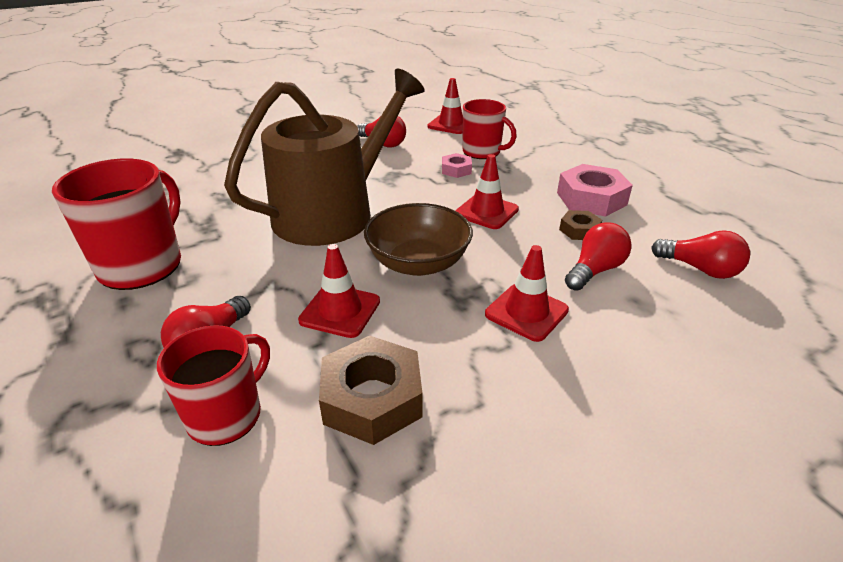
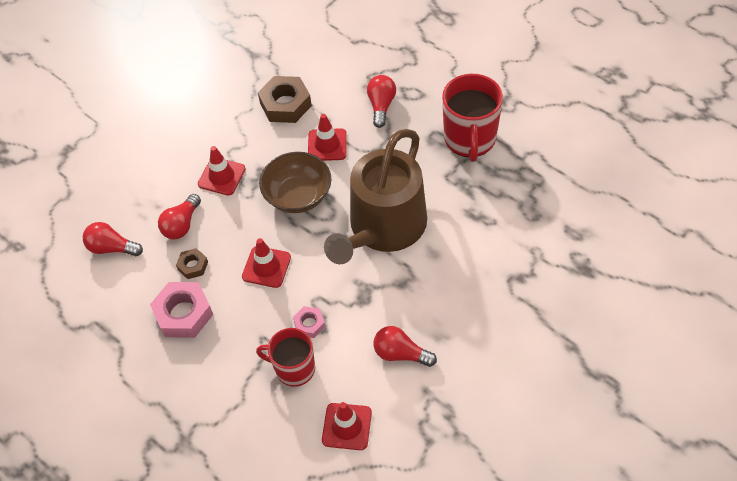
camera: 165 degrees right, 20 degrees up
(226, 415) = (345, 79): red mug -> none

